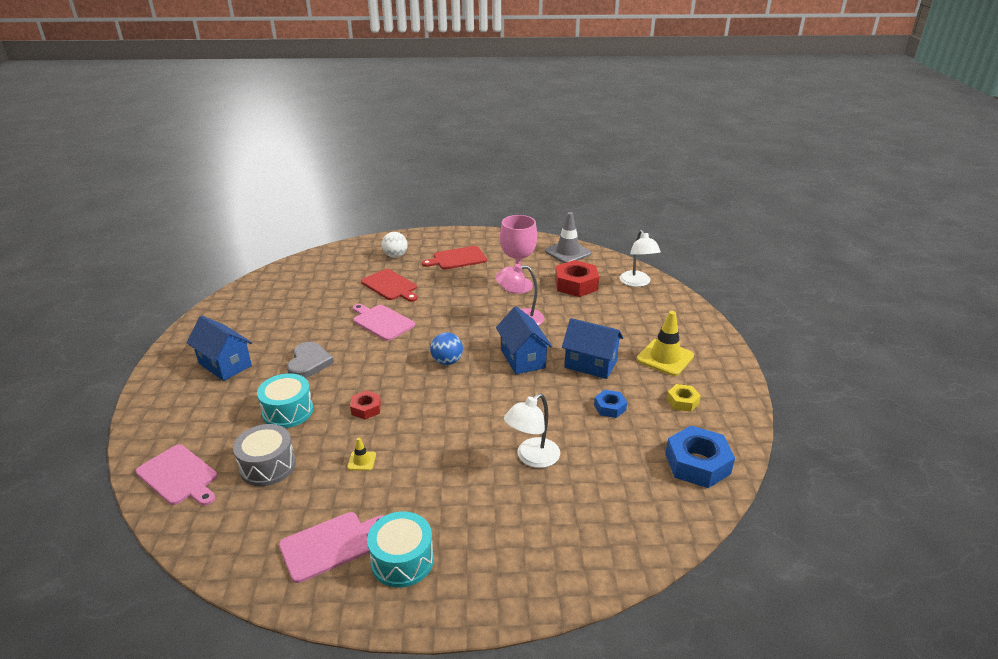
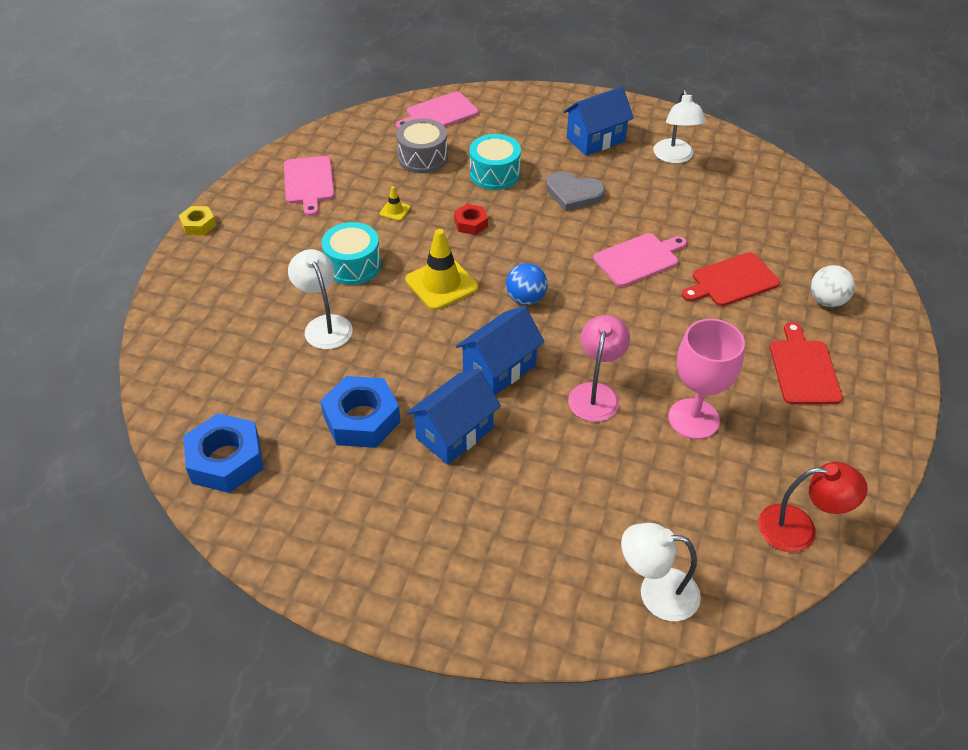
camera: 110 degrees right, 15 degrees up
(248, 323) = (674, 157): none -> white lamp
(402, 560) = (265, 217): turquoise drum -> turquoise drum (353, 265)
(523, 358) = (499, 369): blue house -> blue house turned 45 degrees counterclockwise
(567, 252) = (799, 529): grey traffic cone -> red lamp
(576, 284) = (675, 497): red nut -> none
(610, 407) = (362, 419): blue nut -> blue nut, size x1.85
(665, 358) = (428, 526): yellow traffic cone -> yellow traffic cone (441, 284)
(682, 401) = (330, 500): yellow nut -> yellow nut (198, 225)

